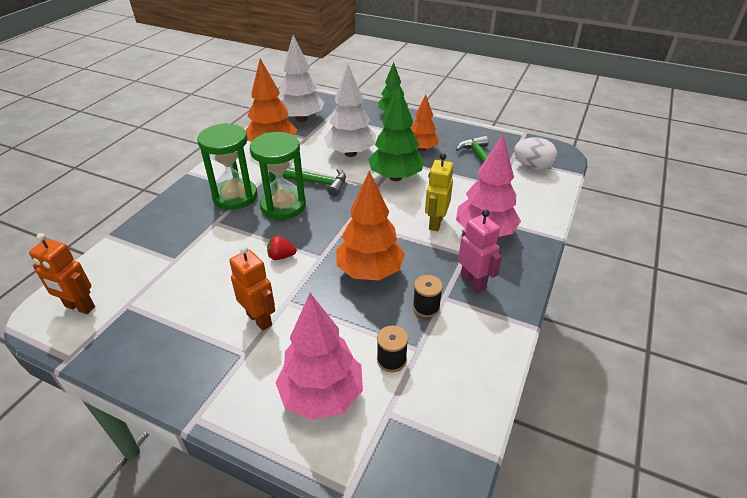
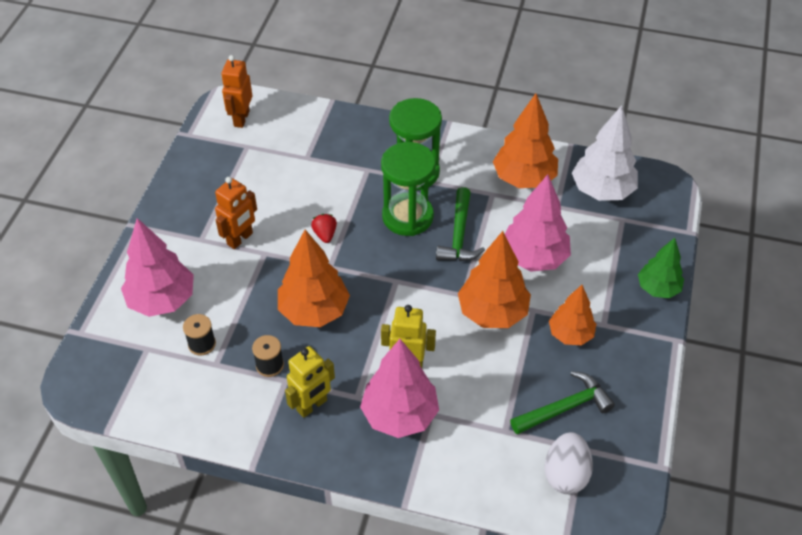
camera: 80 degrees right, 10 degrees up
(350, 153) = (534, 258): white tree -> pink tree
(395, 177) = (492, 313): green tree -> orange tree
(473, 282) = (312, 406): pink robot -> yellow robot

